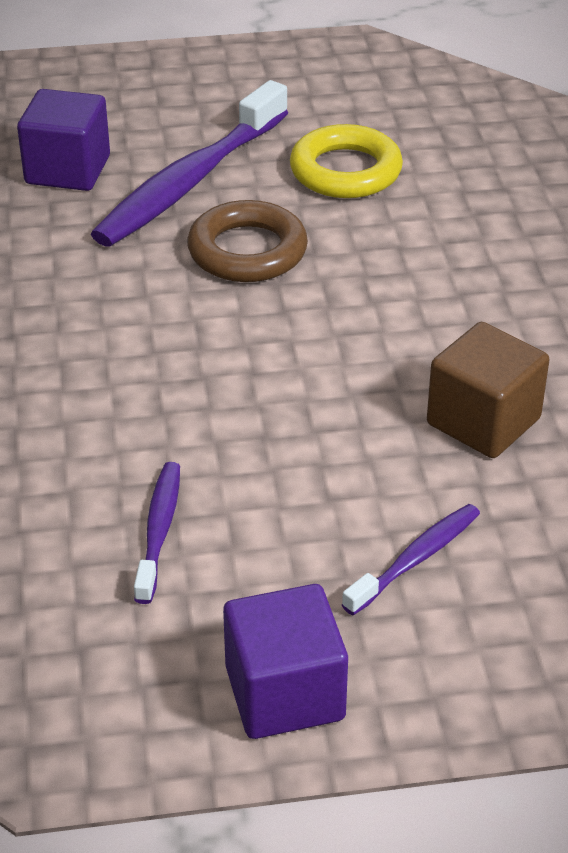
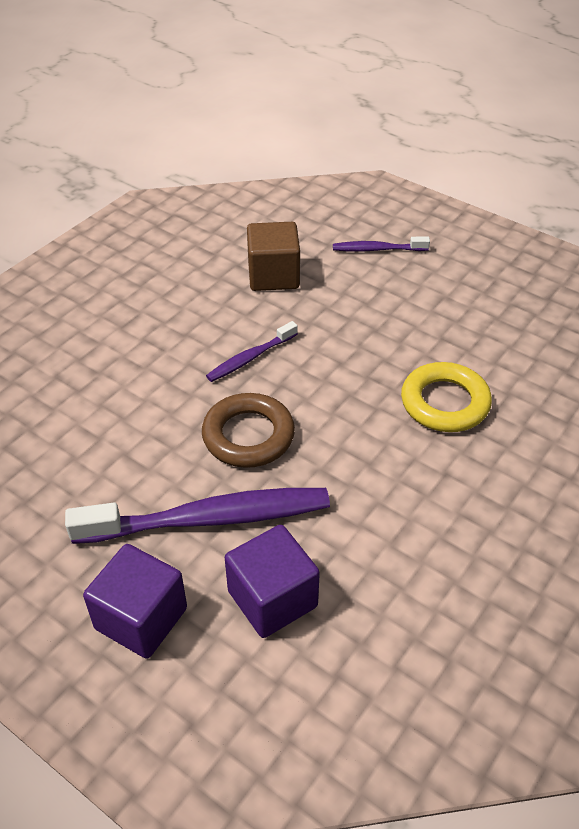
camera: 135 degrees left, 5 degrees up
(159, 530) = (470, 320): purple toothbrush -> purple toothbrush (250, 358)
(284, 693) = (481, 241): purple cube -> purple cube (141, 618)
(345, 171) = (111, 453): yellow ring -> yellow ring (445, 403)

